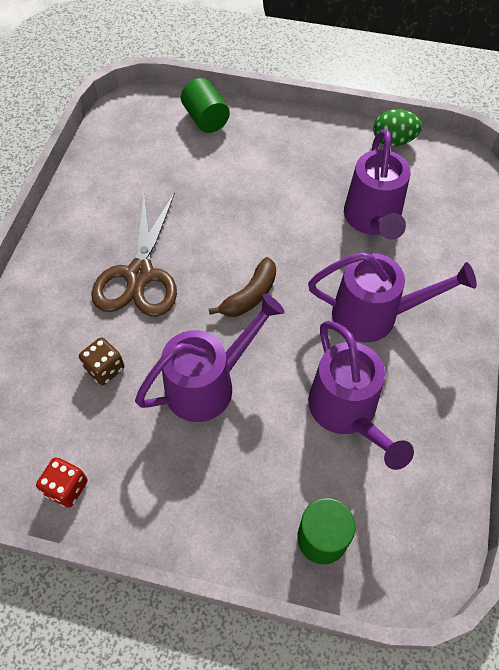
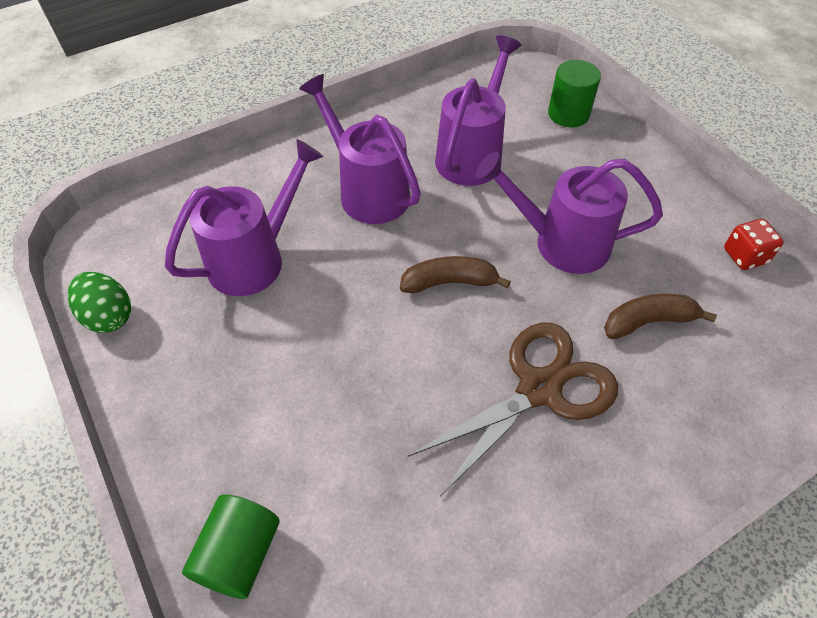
camera: 135 degrees left, 5 degrees down
(105, 369) = (648, 322): brown dice -> brown banana

